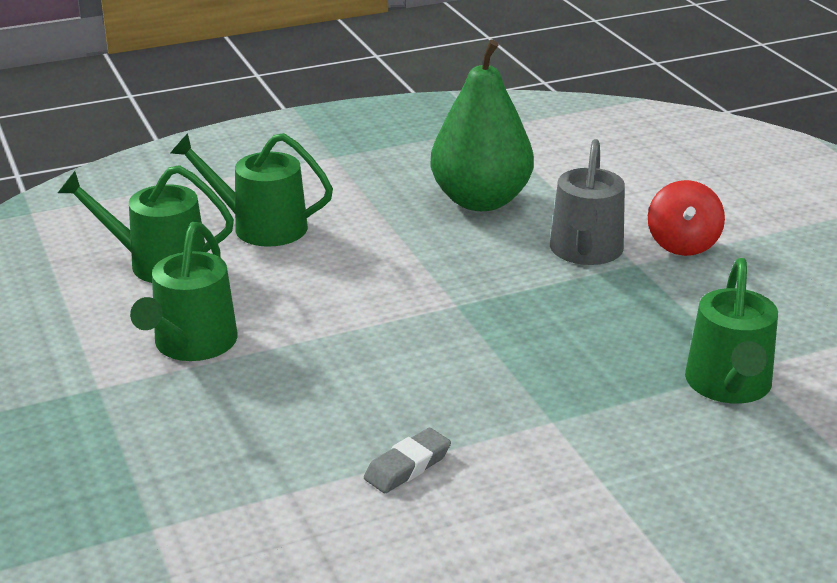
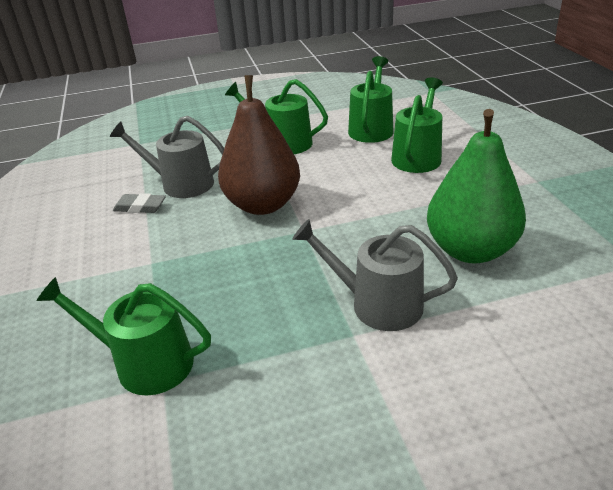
camera: 100 degrees right, 5 degrees up
(330, 435) = (181, 184): none -> grey watering can
(394, 343) = (263, 205): none -> brown pear
(407, 466) = (140, 207): grey eraser -> grey eraser turned 45 degrees counterclockwise
(682, 244) = (389, 377): red spinning top -> none

